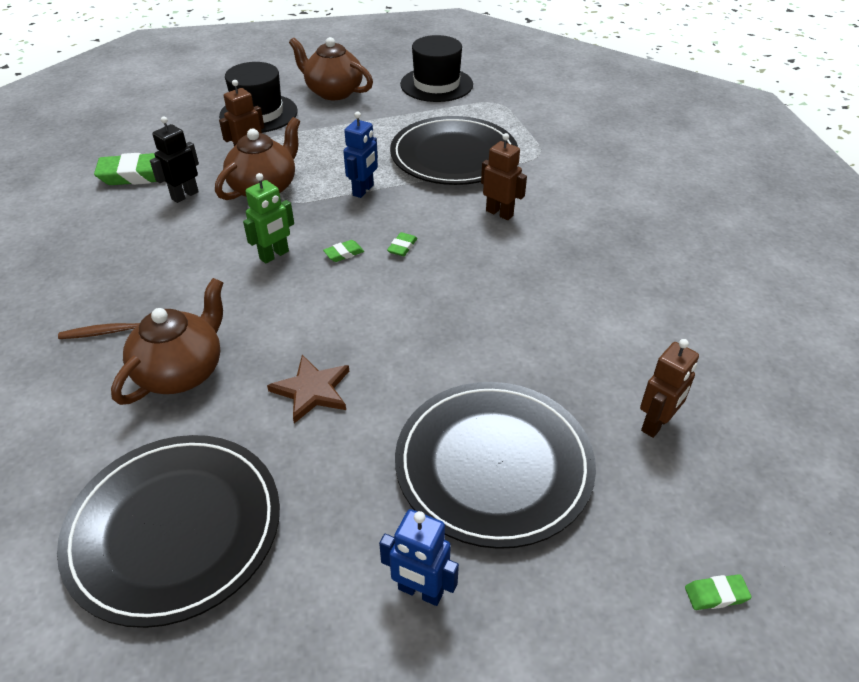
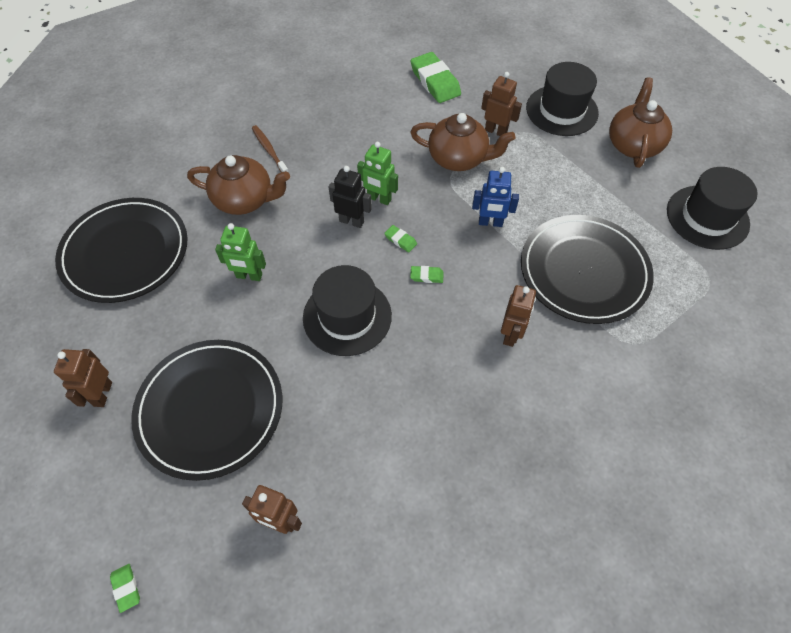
camera: 70 degrees right, 15 degrees up
(184, 195) = (424, 118): black robot -> black robot (351, 221)
(312, 390) = (249, 276): brown star -> green robot
(420, 591) = (102, 394): blue robot -> brown robot
(421, 316) = (347, 316): none -> black hat

